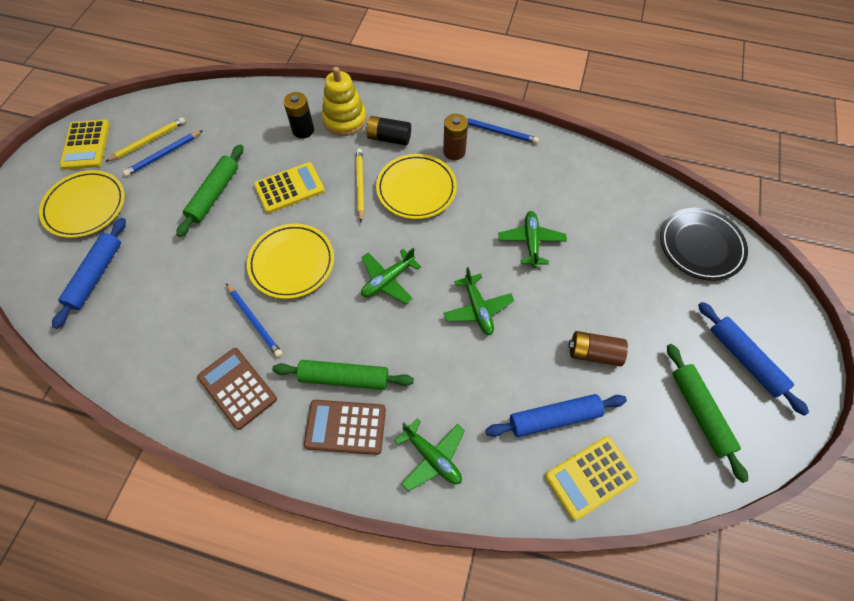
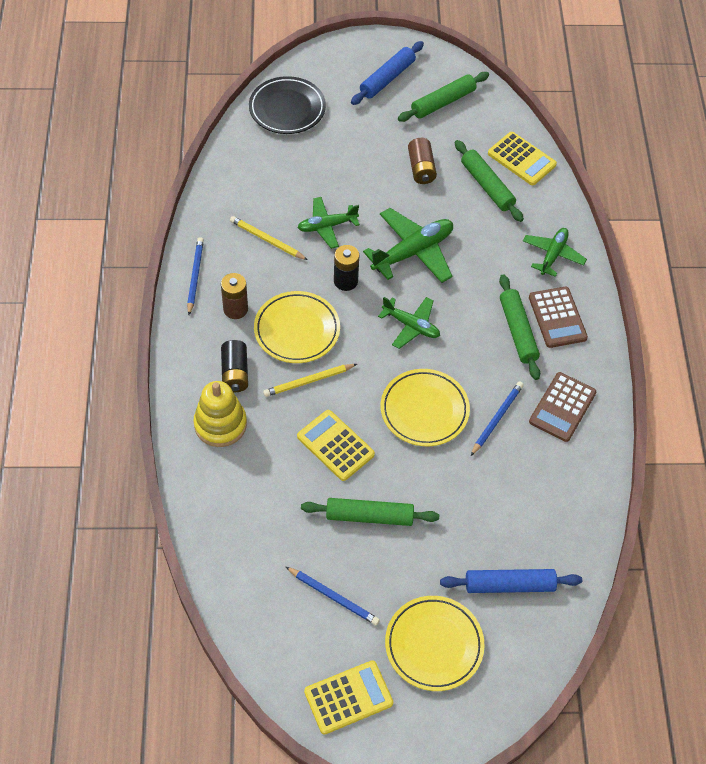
camera: 110 degrees left, 5 degrees down
(148, 141) = (318, 625): yellow pencil -> yellow pencil (267, 240)
(303, 130) = (249, 462): black battery -> black battery (345, 281)
(477, 309) = (413, 252): green plane -> green plane, size x1.57
(554, 418) = (487, 186): blue rolling pin -> green rolling pin

